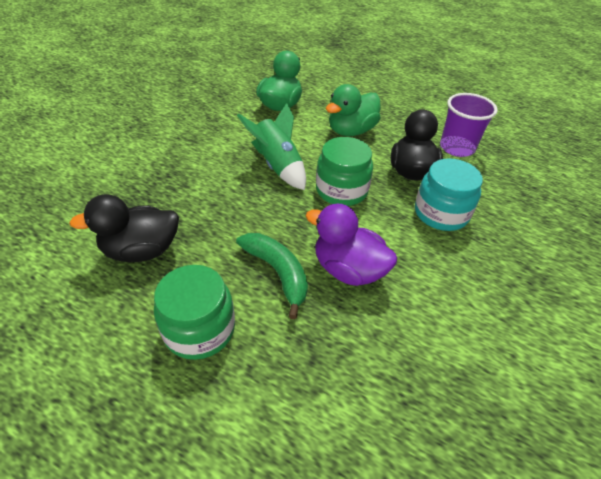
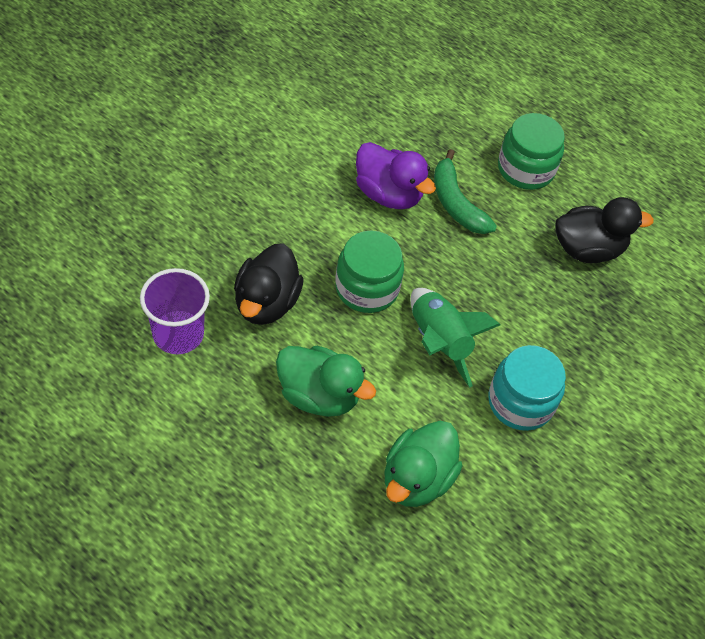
camera: 175 degrees left, 10 degrees up
(351, 131) = (319, 395): green duck -> green duck turned 60 degrees clockwise
(441, 213) = (263, 237): turquoise jar -> turquoise jar (520, 402)

